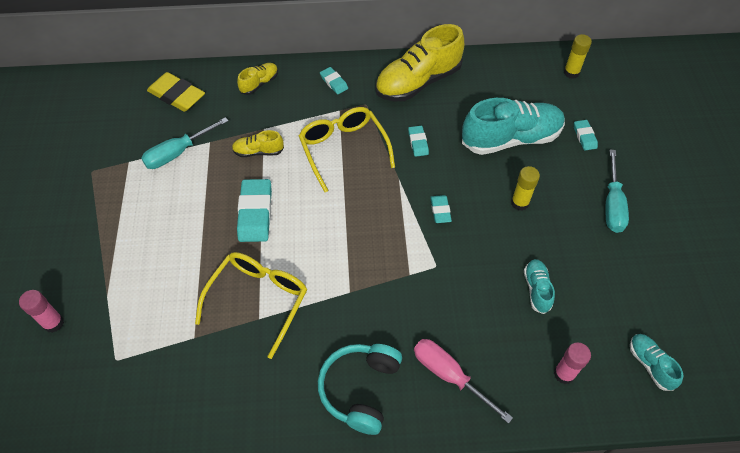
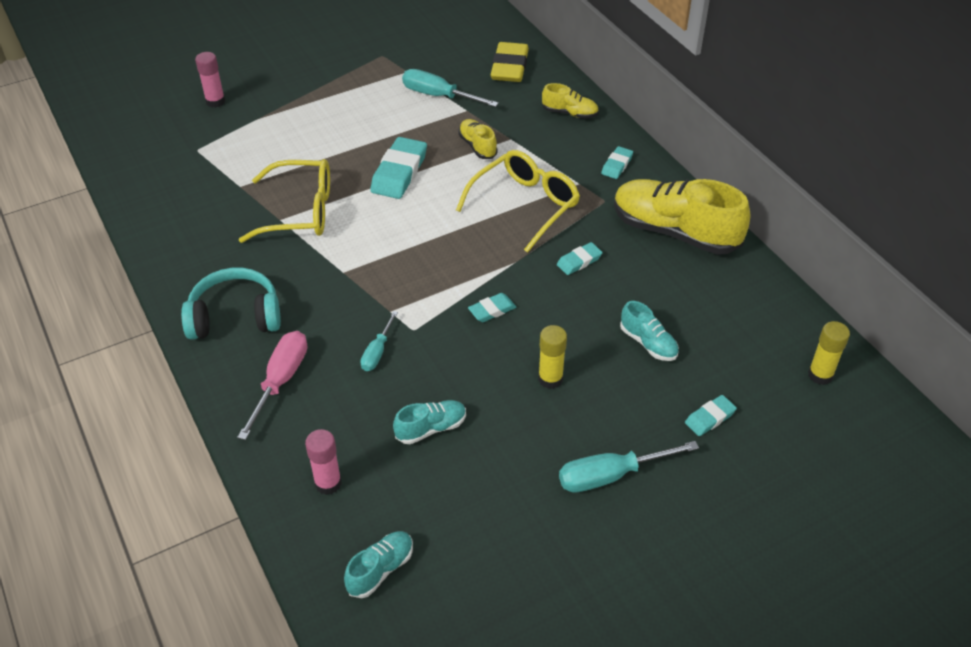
camera: 65 degrees right, 10 degrees down
(255, 213) = (399, 172): turquoise eraser -> turquoise eraser turned 45 degrees counterclockwise
(448, 298) = (377, 352): none -> turquoise screwdriver
(511, 139) = (648, 343): turquoise shoe -> turquoise shoe, size x0.48

